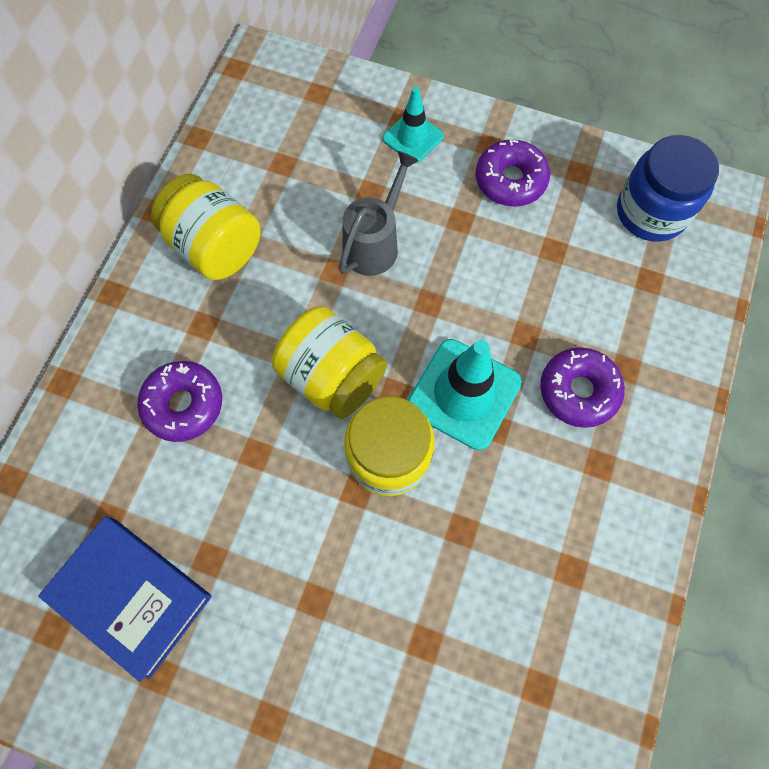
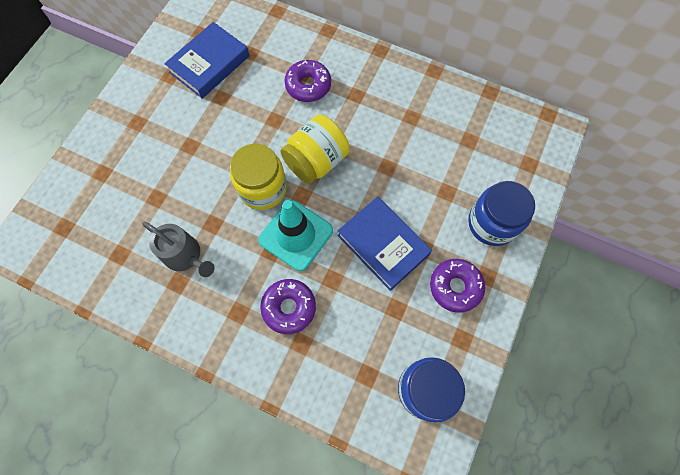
camera: 95 degrees right, 0 degrees up
(215, 247) = (408, 101): yellow jar -> none
(375, 243) = (407, 192): grey watering can -> grey watering can (186, 256)
(413, 137) = (492, 223): turquoise traffic cone -> blue jar
(463, 270) = (383, 245): none -> blue book

